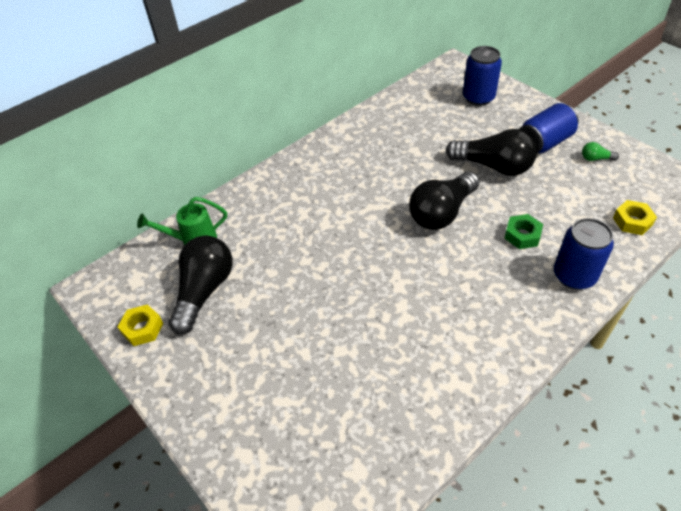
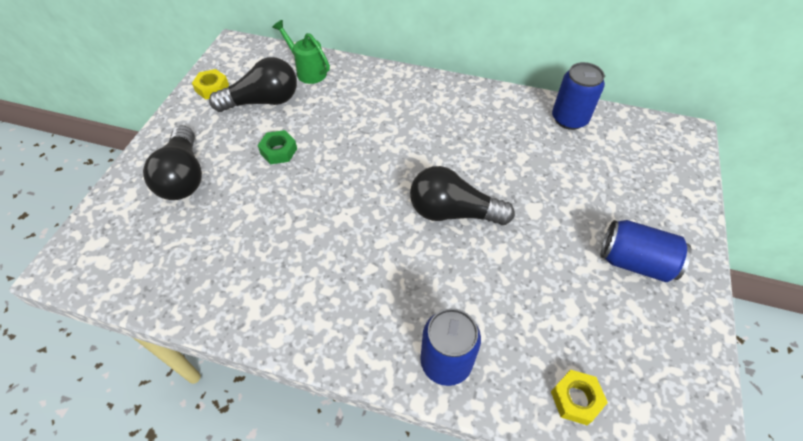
camera: 55 degrees right, 5 degrees up
(478, 97) = (652, 175): blue can -> blue can (569, 119)
(493, 166) = (554, 229): black light bulb -> black light bulb (183, 177)
(522, 235) = (471, 292): green nut -> green nut (278, 151)
(595, 159) = (654, 324): green light bulb -> none

